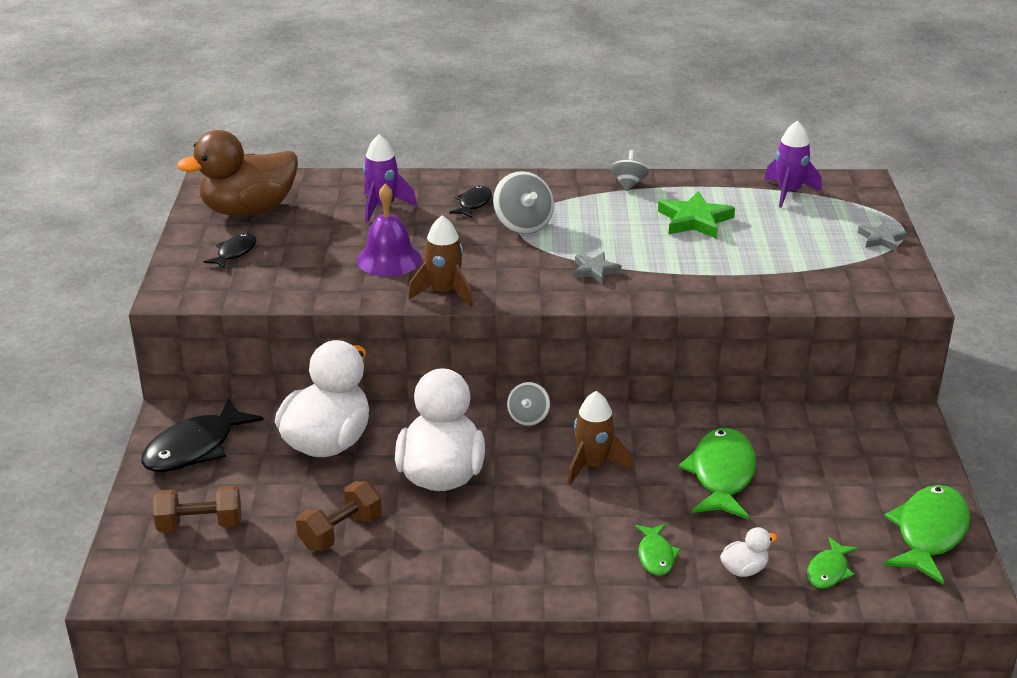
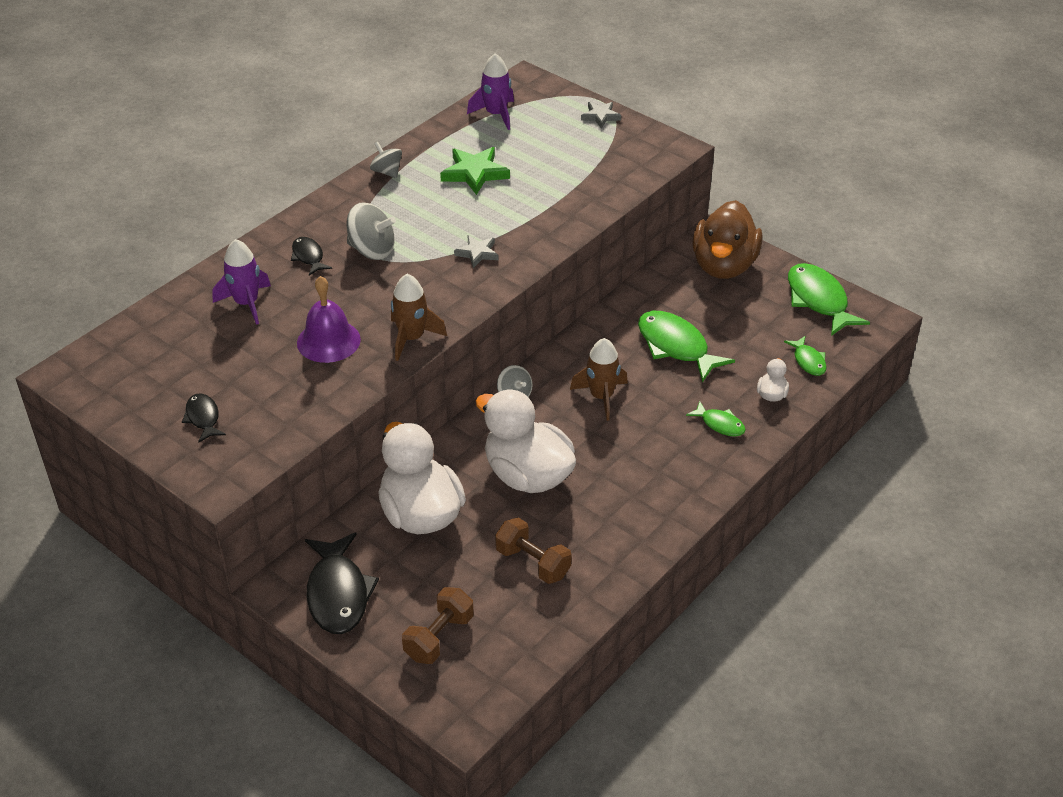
camera: 50 degrees left, 10 degrees up
(249, 210) = (145, 377): brown duck -> brown duck (724, 266)
(340, 532) = (533, 563): brown dumbbell -> brown dumbbell turned 45 degrees counterclockwise

